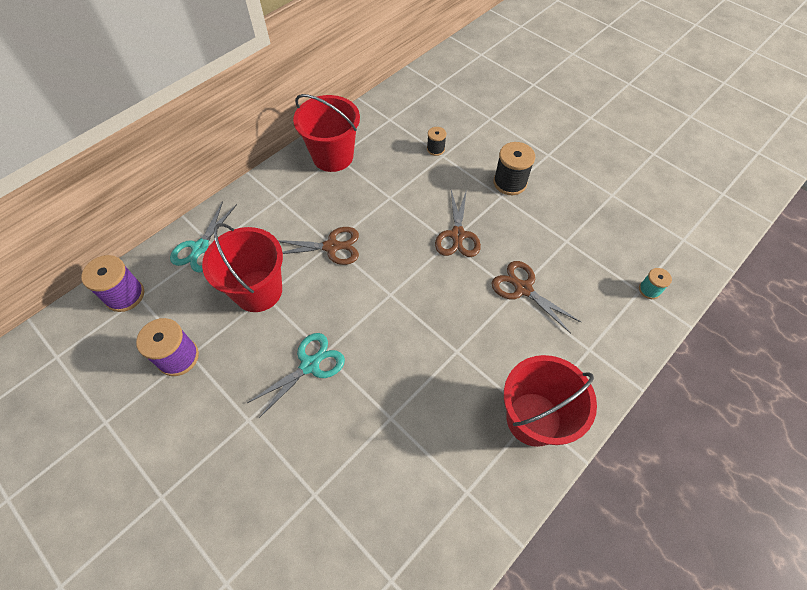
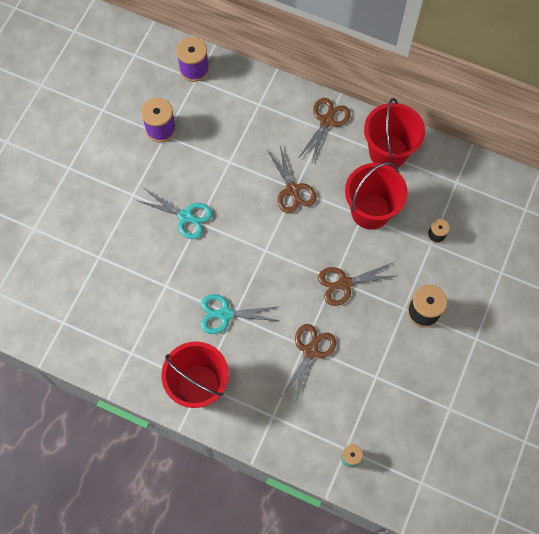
camera: 70 degrees right, 10 degrees up
(200, 248) = (253, 97): turquoise scissors -> turquoise scissors (225, 314)
(258, 291) = (232, 155): red bucket -> red bucket (370, 211)
(270, 193) = (326, 121): none -> brown scissors

